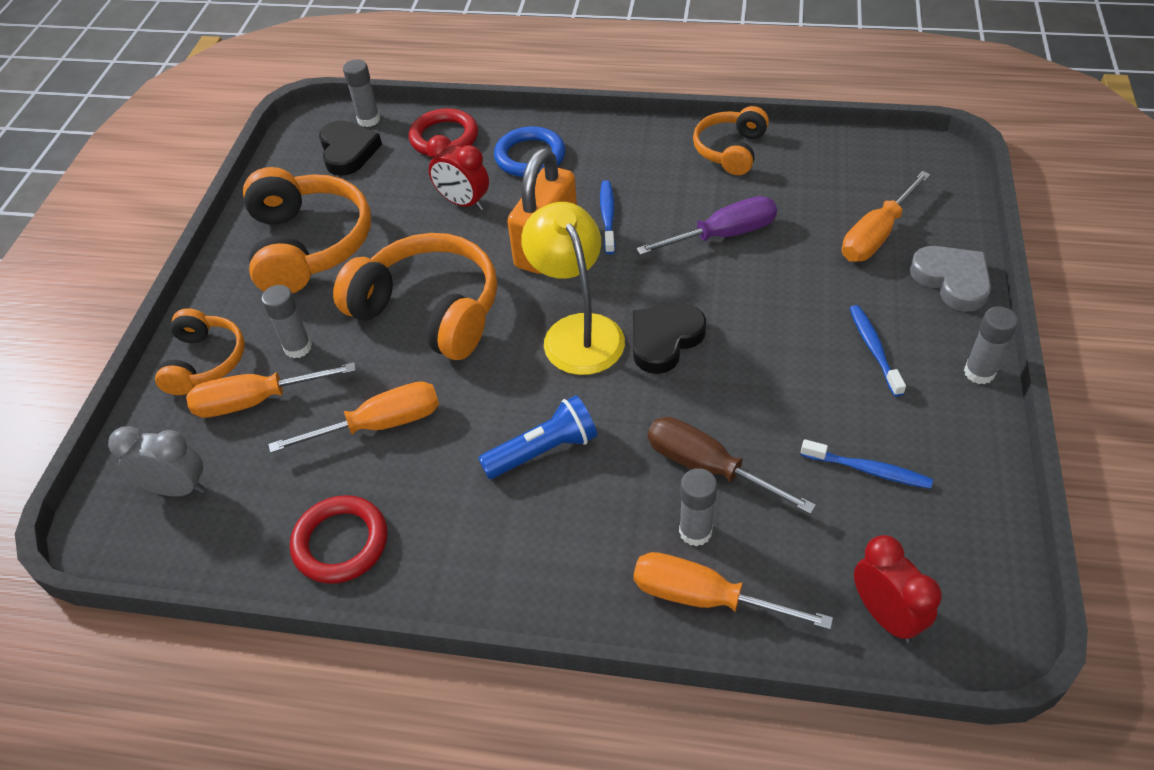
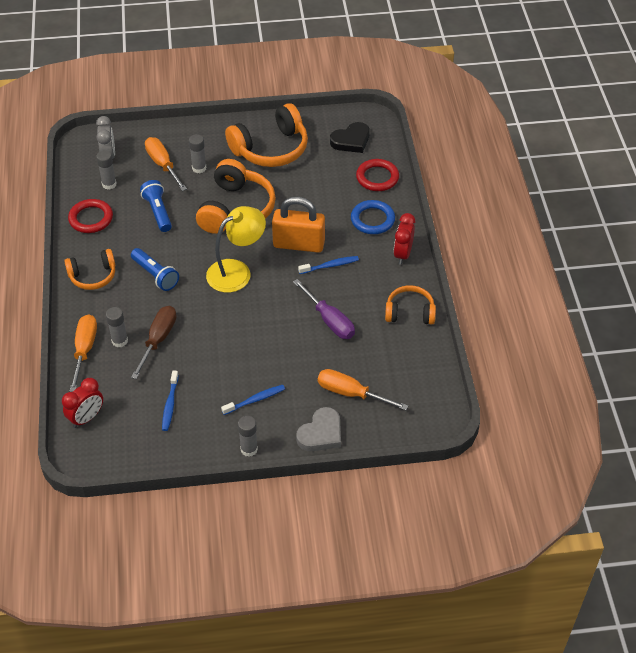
camera: 70 degrees right, 0 degrees up
(205, 361) = (182, 139): orange headphones -> orange headphones (93, 276)
(368, 120) = (382, 140): grey glue stick -> grey glue stick (109, 184)
(379, 425) = (158, 212): orange screwdriver -> blue flashlight
(463, 203) = (323, 201): red clock -> red clock (402, 254)
(664, 340) = (239, 308): black heart -> none

